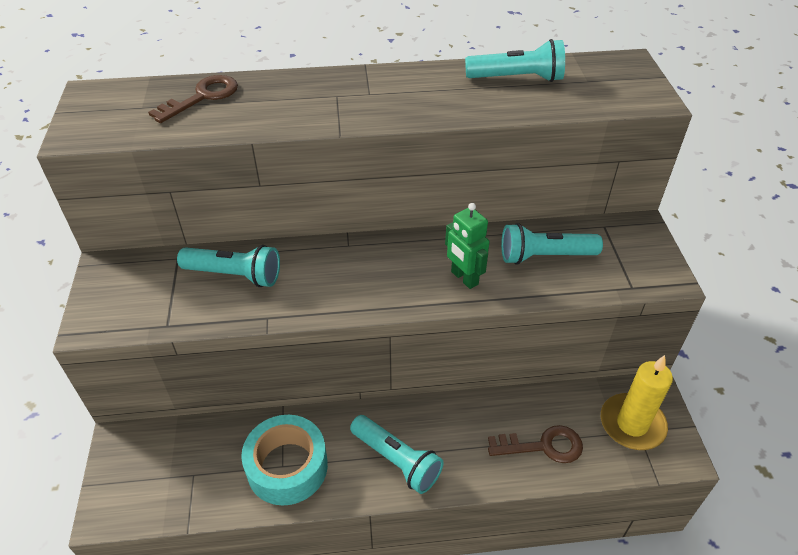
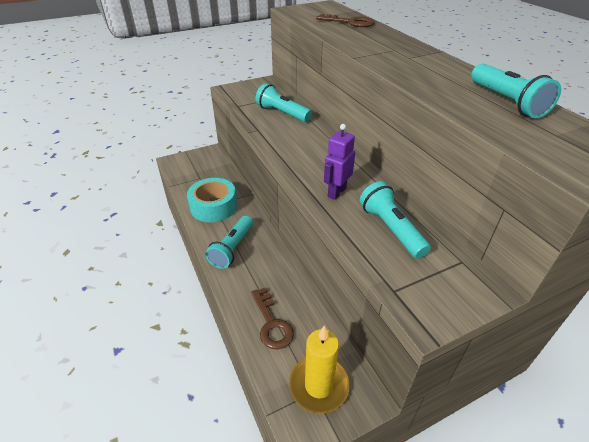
camera: 70 degrees right, 5 degrees down
(235, 275) = (282, 113): turquoise flashlight -> turquoise flashlight turned 135 degrees clockwise
(464, 278) = (336, 192): green robot -> purple robot

